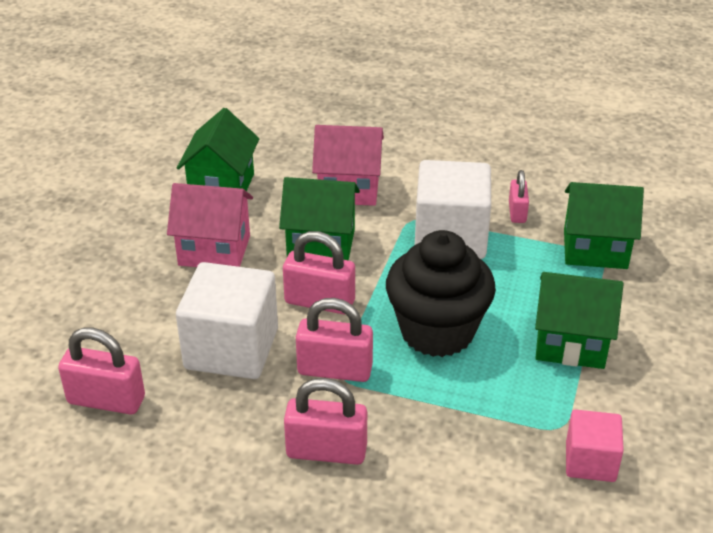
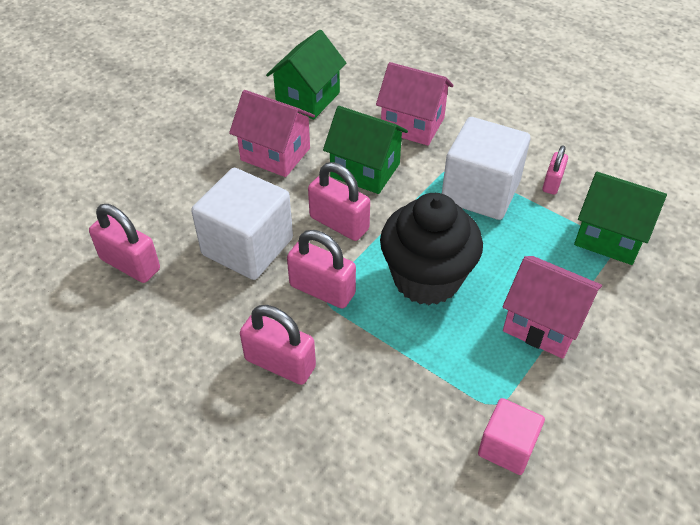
camera: 20 degrees right, 10 degrees up
(571, 343) = (543, 324): green house -> pink house

